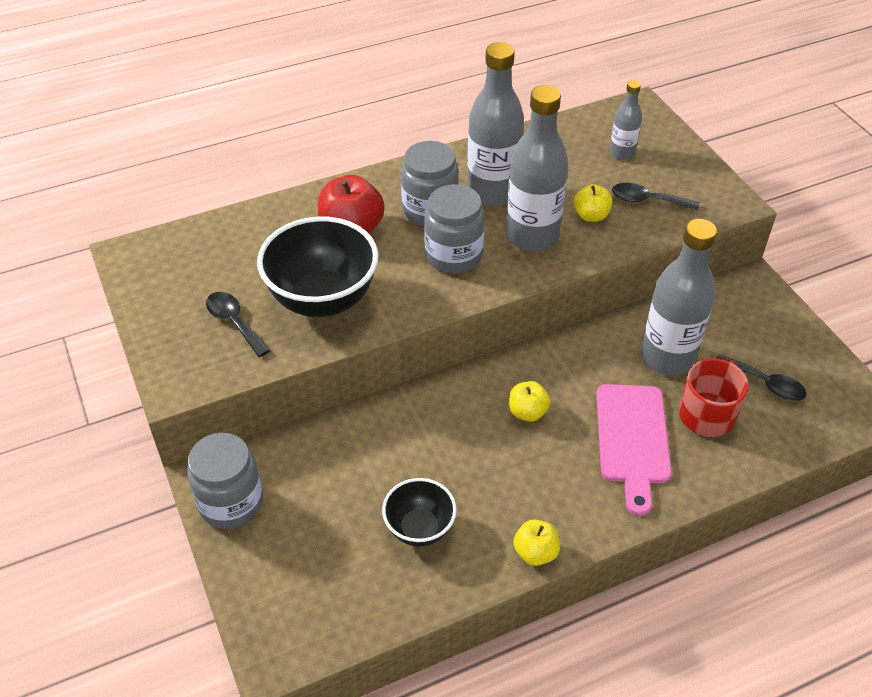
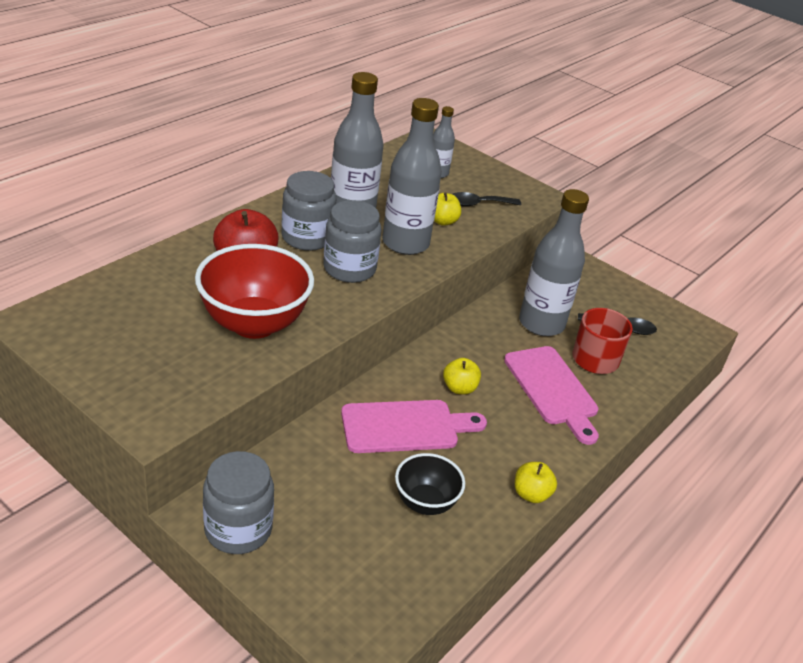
camera: 30 degrees left, 10 degrees down
(234, 322) = (179, 359): black spoon -> none
(323, 300) = (254, 324): black bowl -> red bowl
(446, 441) = (405, 426): none -> pink cutting board

